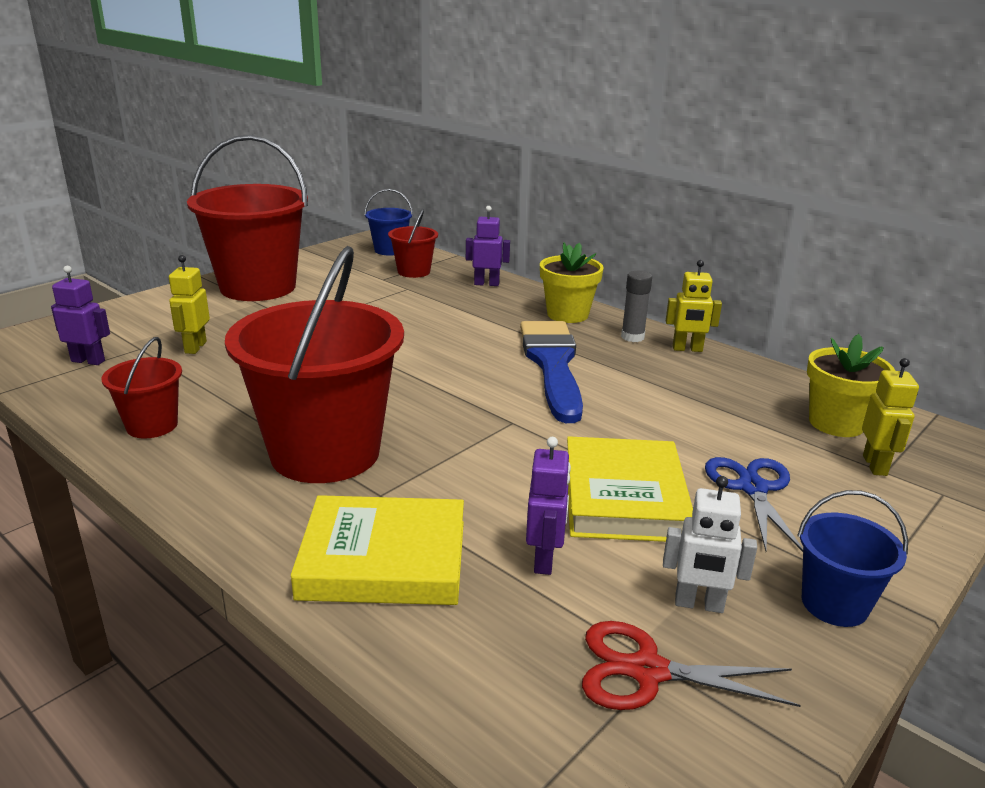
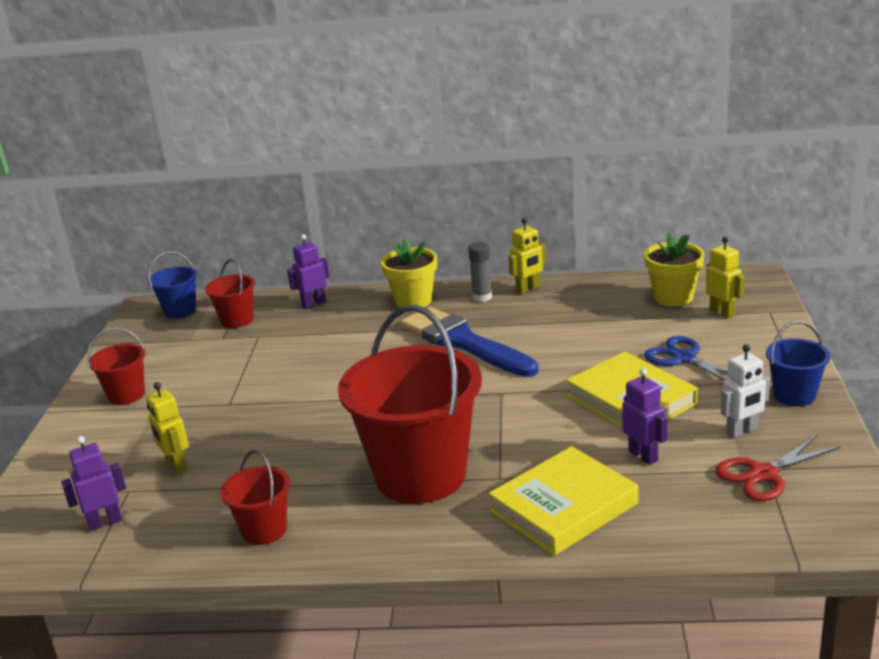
camera: 35 degrees left, 0 degrees up
(258, 287) = (126, 395): red bucket -> red bucket, size x0.47

